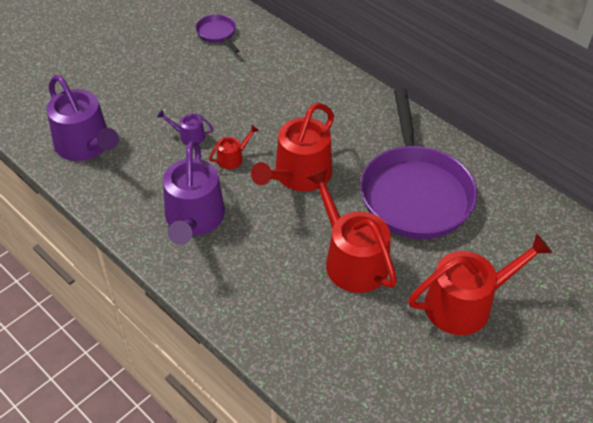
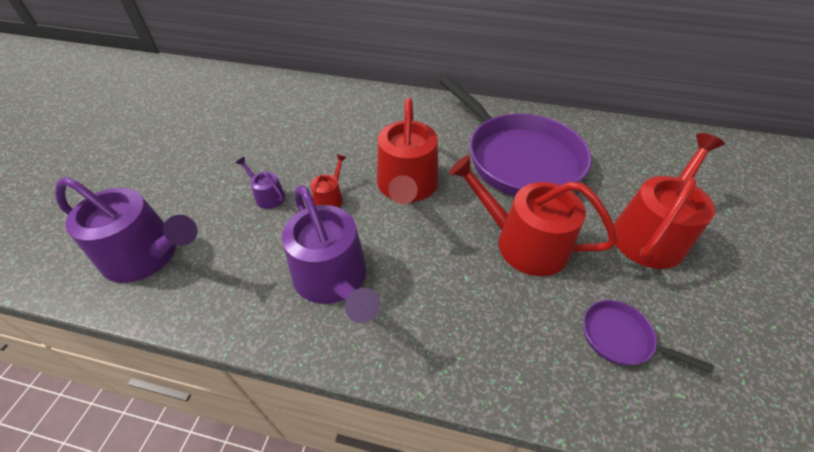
camera: 30 degrees left, 0 degrees up
(189, 136) = (267, 196): purple watering can -> purple watering can turned 60 degrees clockwise
(217, 33) = (235, 97): purple pan -> purple pan (621, 338)

